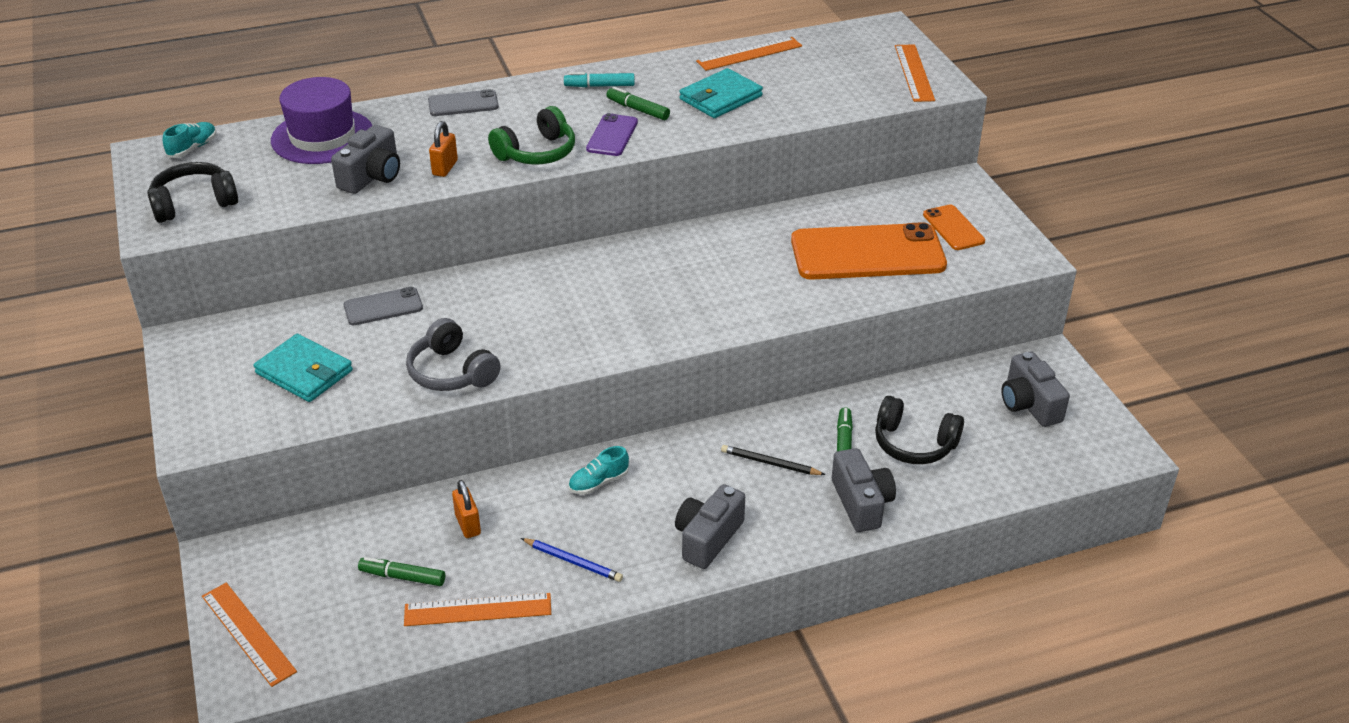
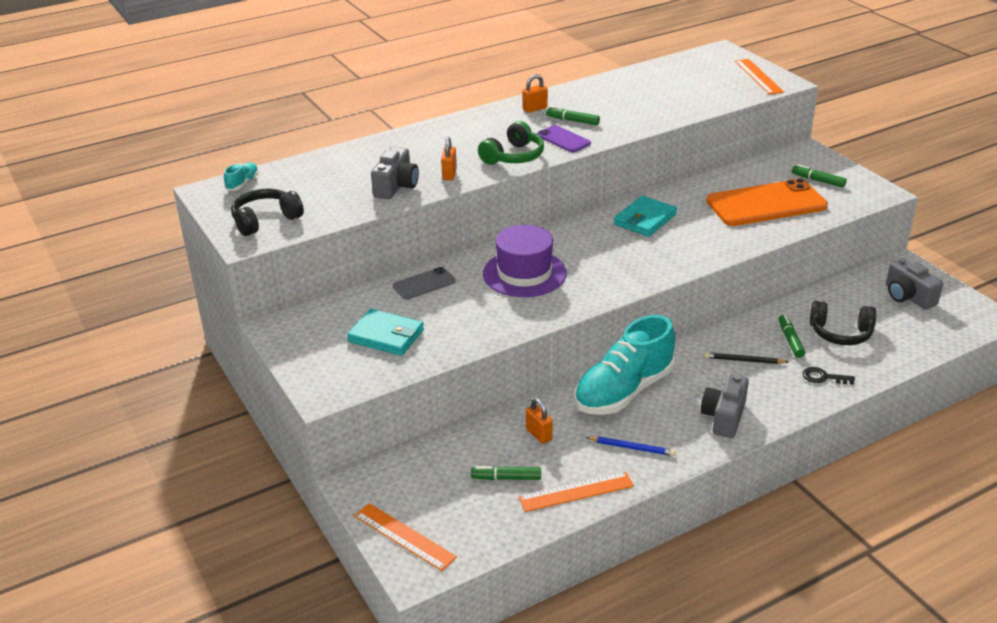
camera: 10 degrees left, 5 degrees down
(322, 137) = (342, 164): purple hat -> purple hat (524, 273)
(452, 372) = (501, 320): grey headphones -> none
(463, 104) = (438, 131): grey phone -> none
(598, 482) = (623, 391): turquoise shoe -> turquoise shoe, size x2.49
(599, 86) = (535, 109): turquoise marker -> orange padlock
(612, 135) = (563, 139): purple phone -> purple phone turned 45 degrees counterclockwise
(720, 98) = (629, 107): turquoise wallet -> turquoise wallet (645, 219)
(749, 54) = (633, 77): orange ruler -> none
(861, 503) = (823, 377): grey camera -> black key
(953, 228) = (818, 180): orange phone -> green marker

